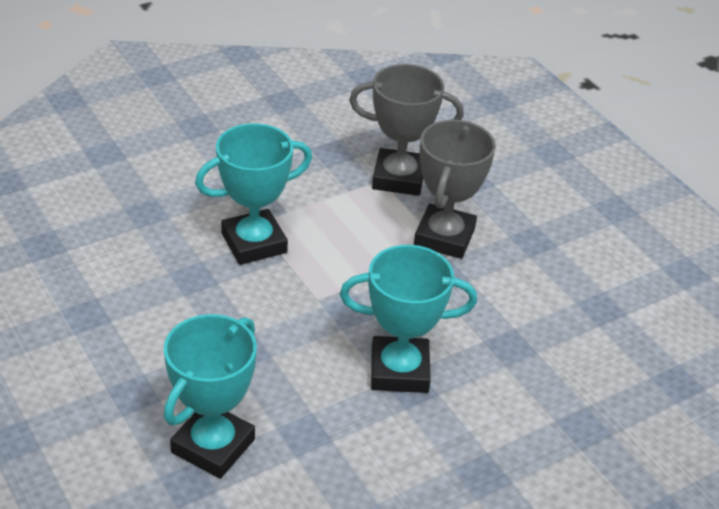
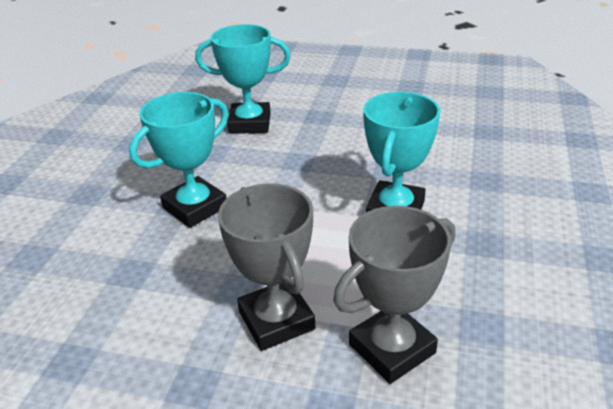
camera: 140 degrees right, 5 degrees down
(213, 446) = (250, 123): turquoise trophy -> turquoise trophy turned 75 degrees counterclockwise

